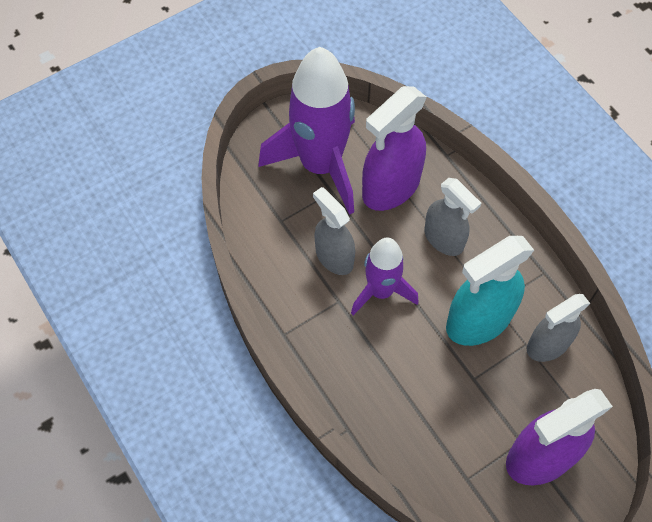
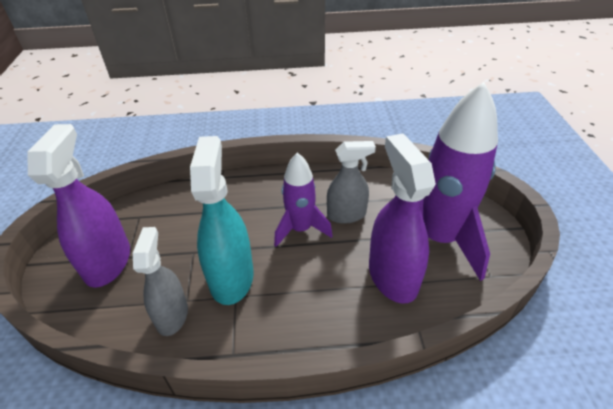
camera: 120 degrees right, 20 degrees down
(444, 239) = (318, 290): grey spray bottle -> none

